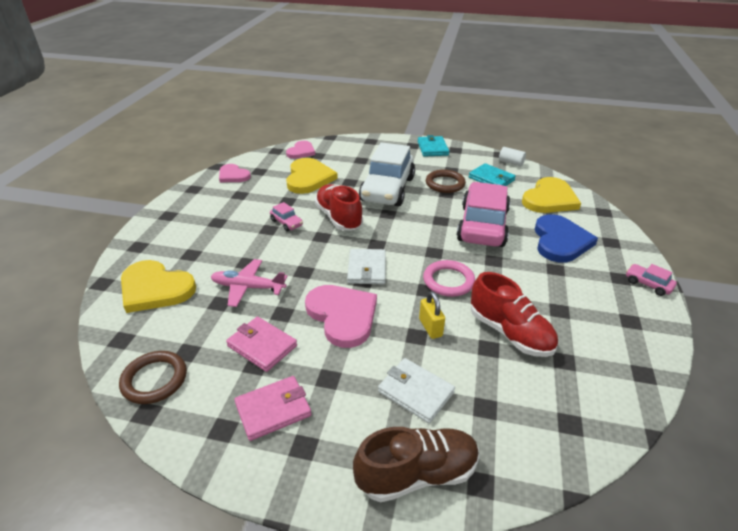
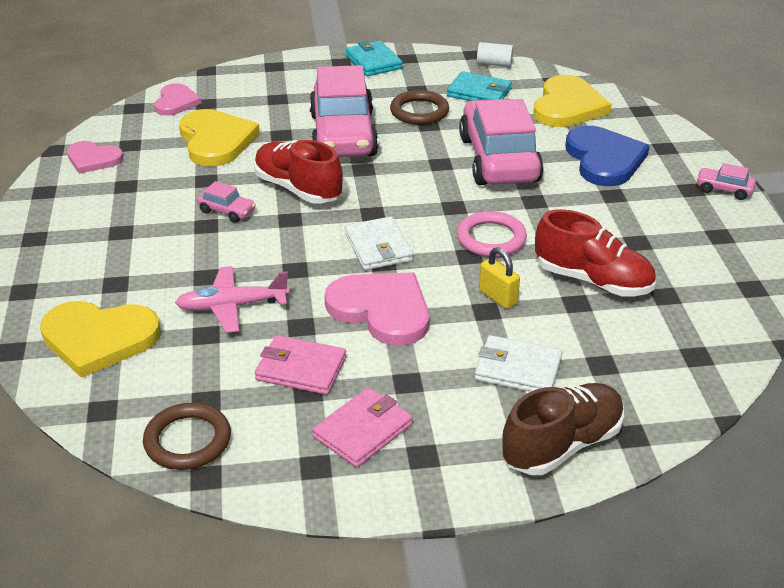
camera: 20 degrees left, 0 degrees up
(387, 189) = (343, 135): white car -> pink car

